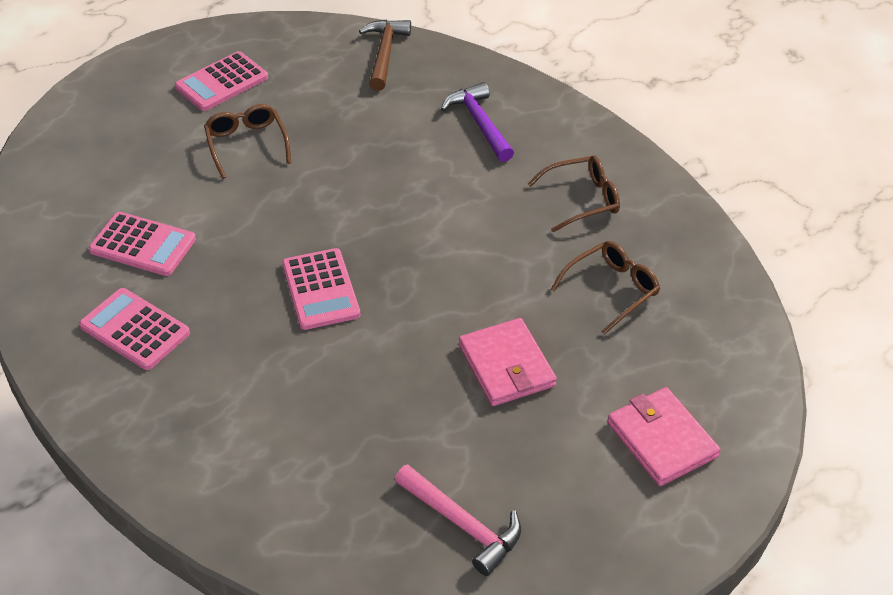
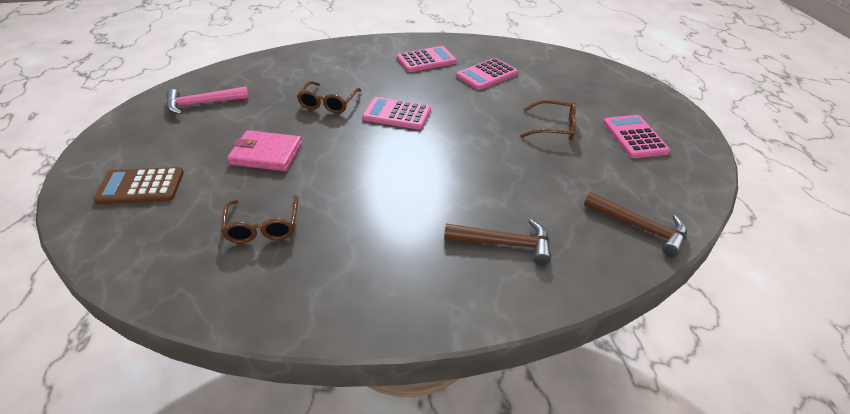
camera: 120 degrees right, 5 degrees down
(479, 123) = (504, 243): purple hammer -> brown hammer
(582, 200) = (362, 259): brown glasses -> brown glasses (328, 103)
(662, 440) = (140, 186): pink wallet -> brown calculator

